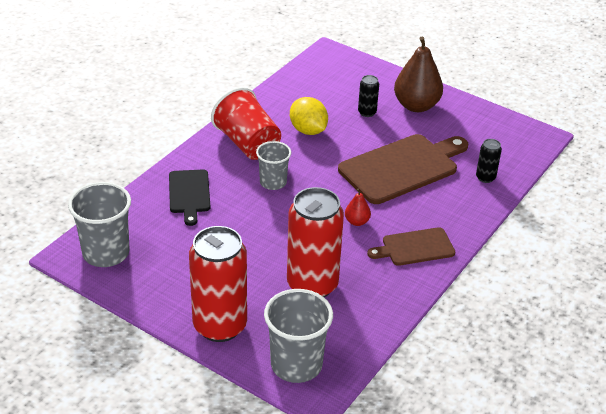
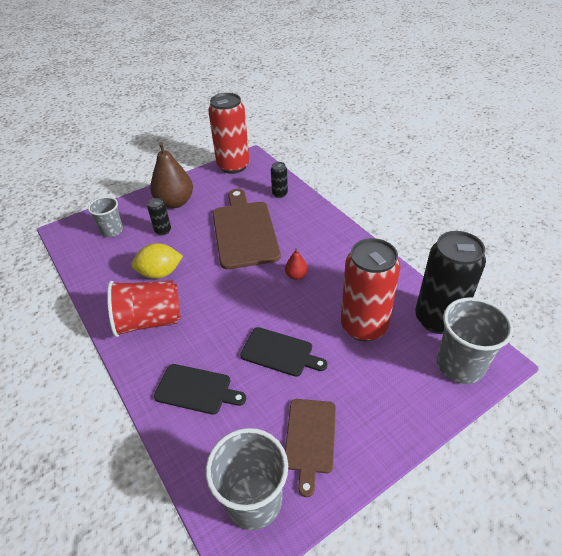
camera: 65 degrees left, 5 degrees up
(220, 326) = (399, 412): red can -> red can (233, 166)
(251, 233) = (279, 352): none -> black cutting board
(273, 182) = (216, 317): grey cup -> grey cup (112, 231)
(352, 341) = (437, 319): none -> black can
(415, 247) = (340, 251): brown cutting board -> brown cutting board (310, 438)

